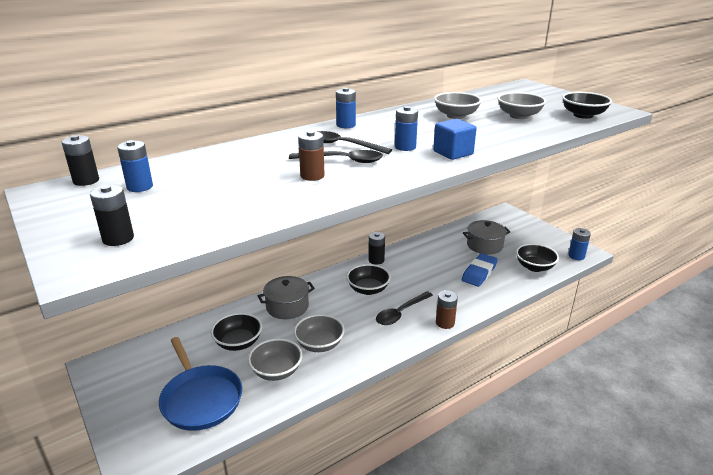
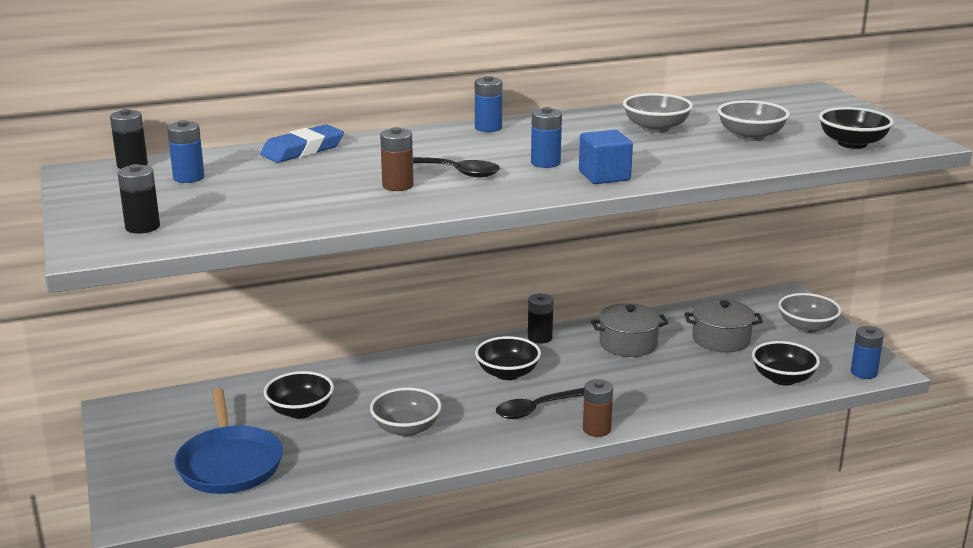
camera: 15 degrees right, 5 degrees down
(276, 371) = (336, 449): grey bowl -> grey bowl (807, 327)
(287, 307) = (383, 379): grey pot -> grey pot (628, 344)
(343, 145) = (465, 153): black spoon -> none
(479, 273) = (688, 374): blue eraser -> blue eraser (302, 150)

